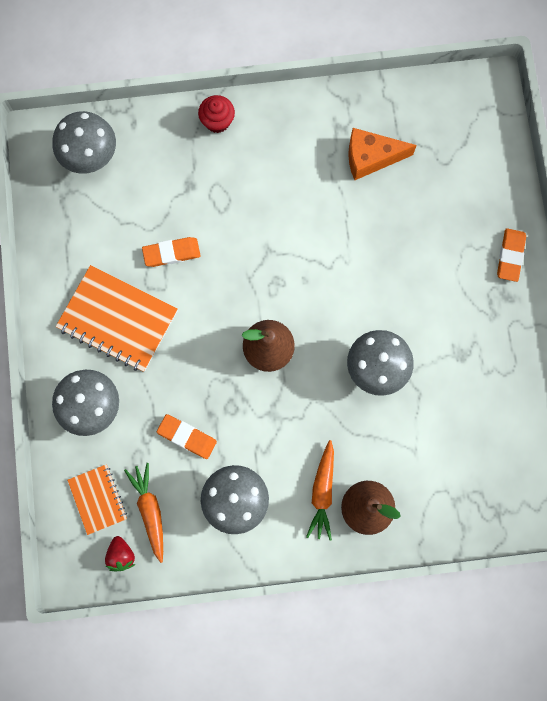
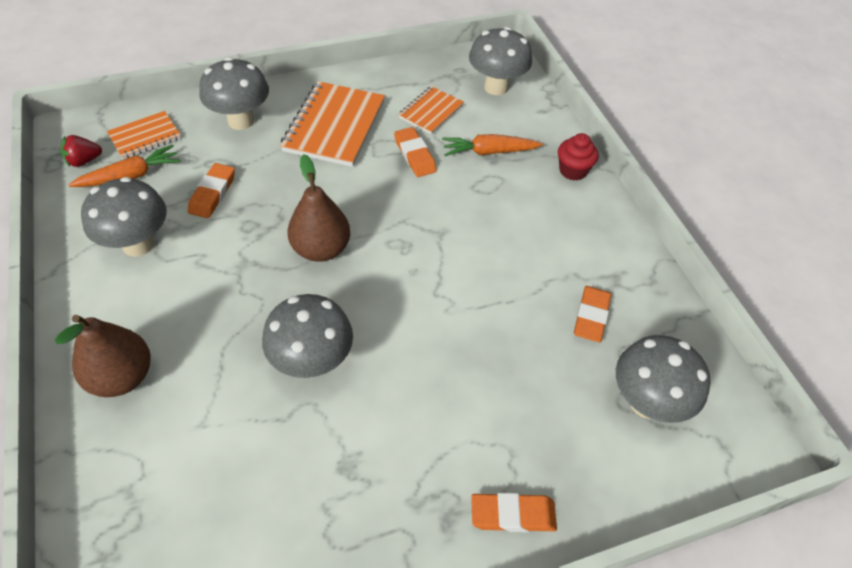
camera: 75 degrees right, 25 degrees down
(114, 226) = (431, 112): none -> orange notebook
(322, 492) = (146, 326): orange carrot -> orange carrot (489, 152)
(371, 158) = (591, 316): orange cheese -> orange eraser
(447, 145) = (646, 402): none -> grey mushroom

